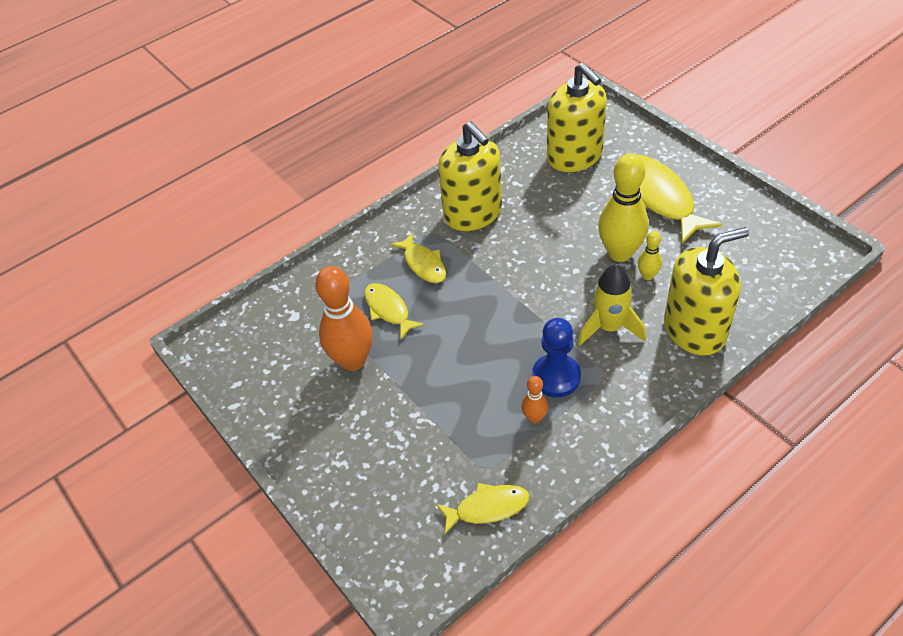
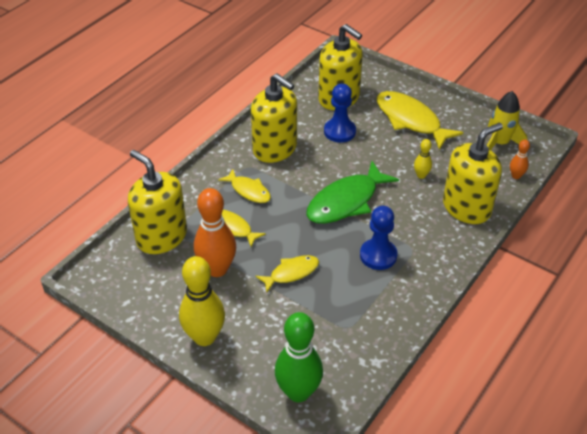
camera: 20 degrees left, 5 degrees down
(303, 308) = (161, 237): none -> yellow soap dispenser
(396, 542) = (298, 392): none -> green bowling pin
(487, 508) = (359, 354): yellow fish -> yellow fish (291, 273)
(534, 418) = (372, 286): orange bowling pin -> orange bowling pin (516, 176)
(539, 297) = (346, 201): none -> green fish
(561, 201) = (339, 131): none -> blue pawn
(609, 327) = (405, 215): yellow rocket -> yellow rocket (499, 143)
(620, 253) = (396, 162): yellow bowling pin -> yellow bowling pin (204, 337)

